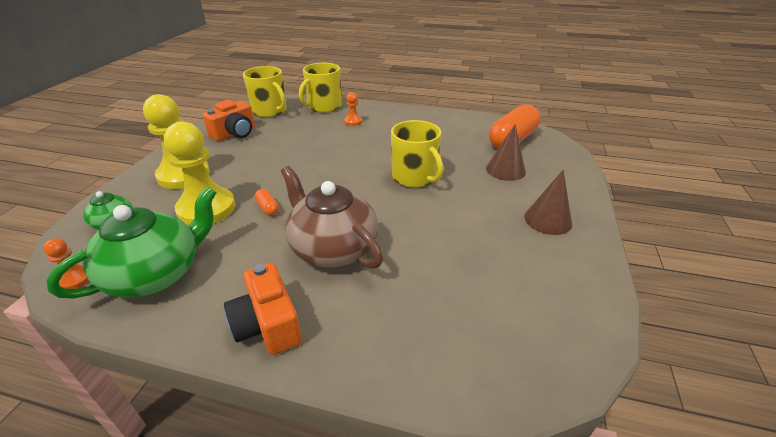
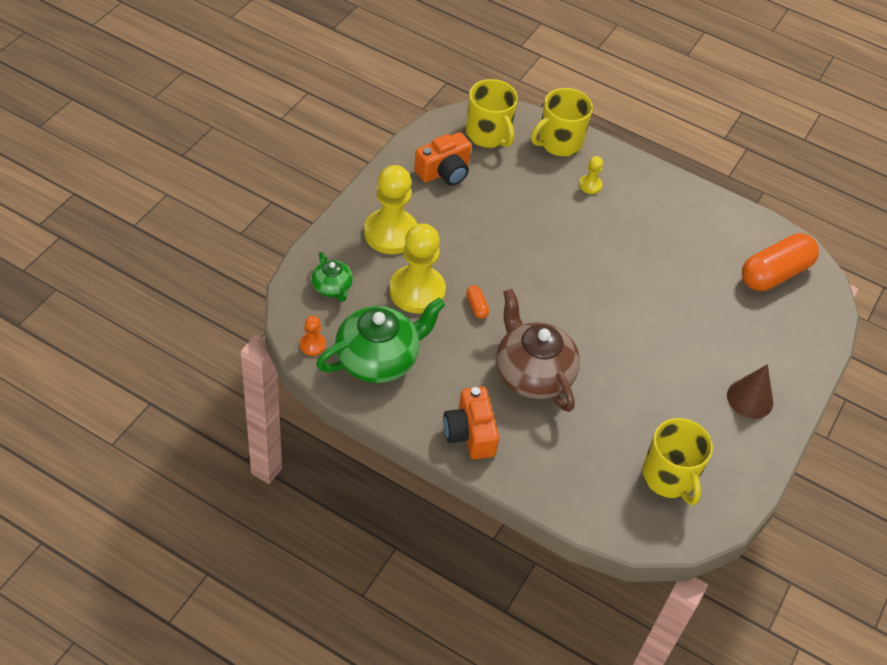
camera: 10 degrees right, 15 degrees up
(353, 121) = (590, 185): orange pawn -> yellow pawn
(415, 177) = (637, 304): yellow mug -> yellow mug (669, 477)
(505, 170) = (742, 320): brown cone -> none

